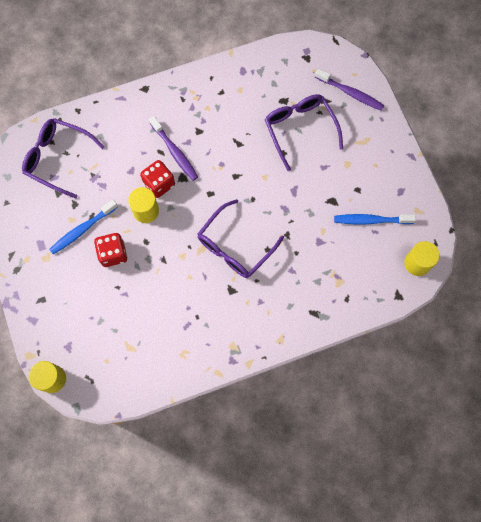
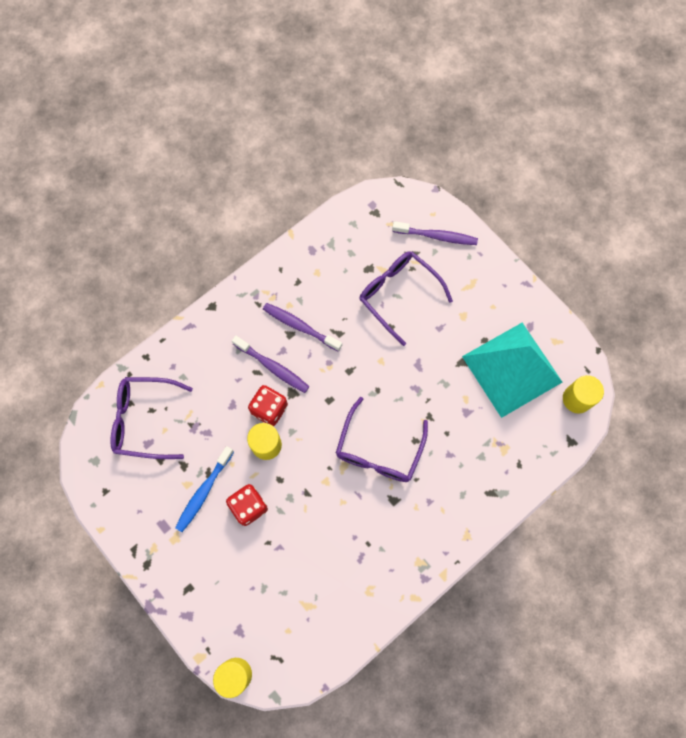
camera: 20 degrees left, 0 degrees up
(209, 128) = (300, 326): none -> purple toothbrush
(371, 220) = (511, 369): blue toothbrush -> turquoise pyramid

